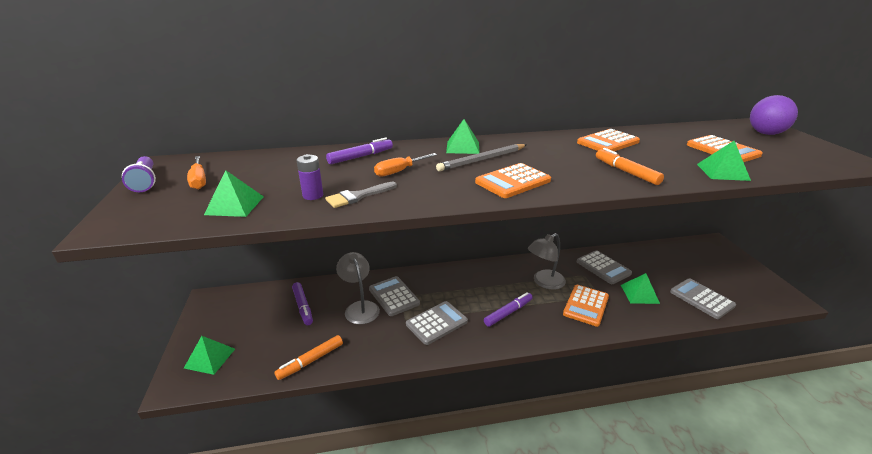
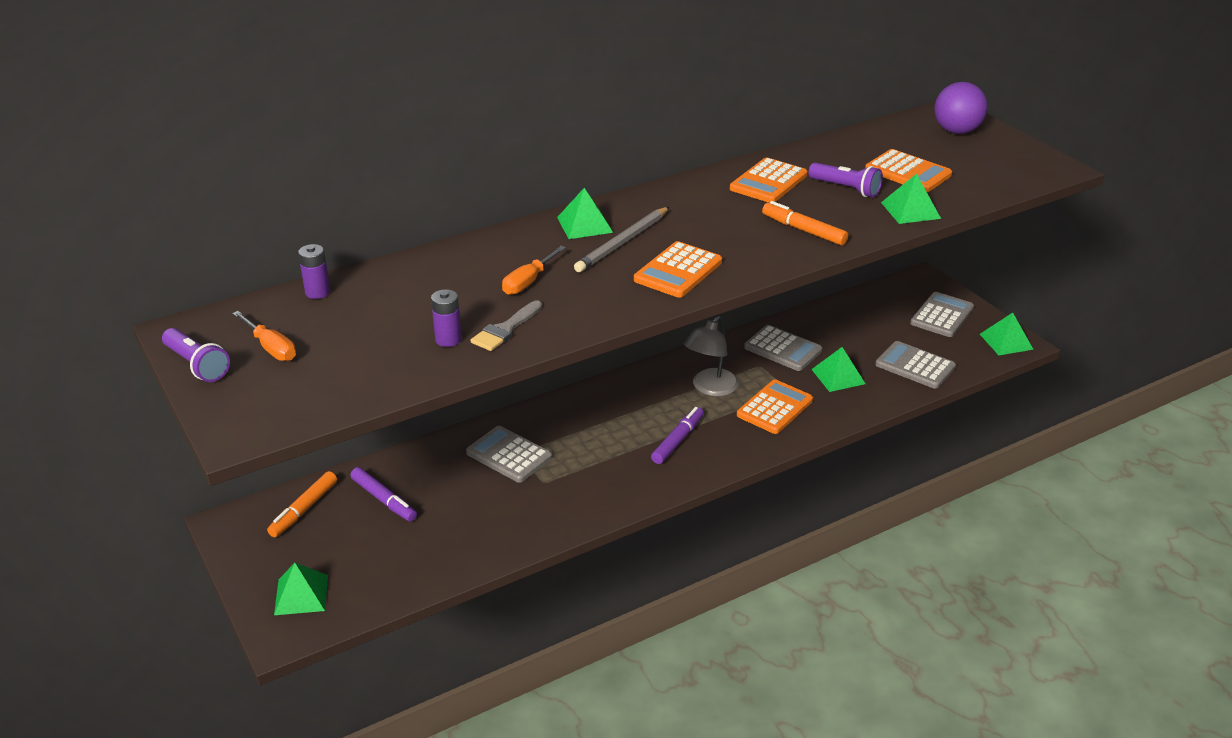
camera: 20 degrees left, 5 degrees up
(234, 205) = (362, 373): green pyramid -> green pyramid (1006, 341)
(263, 156) = (317, 292): none -> purple battery
(311, 361) = (447, 562): orange marker -> orange marker (304, 509)
(360, 157) = (457, 267): purple marker -> none
(360, 307) = (469, 481): grey lamp -> none
(436, 323) = (588, 476): grey calculator -> grey calculator (942, 315)
(586, 305) = (774, 408): orange calculator -> orange calculator turned 150 degrees counterclockwise
(668, 153) = (846, 189): none -> purple flashlight

